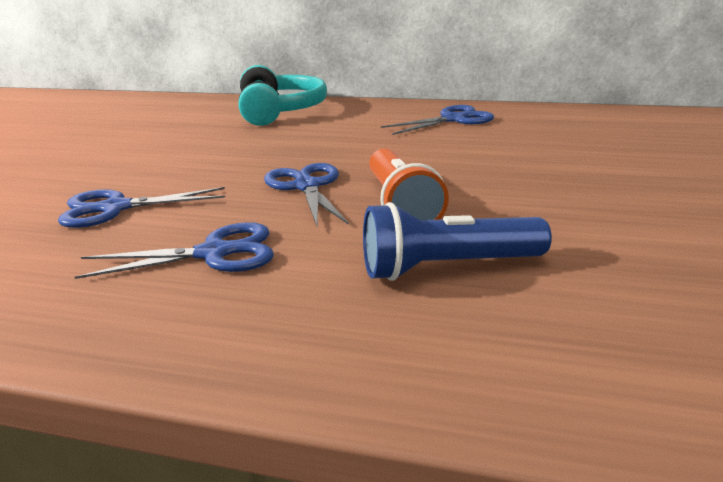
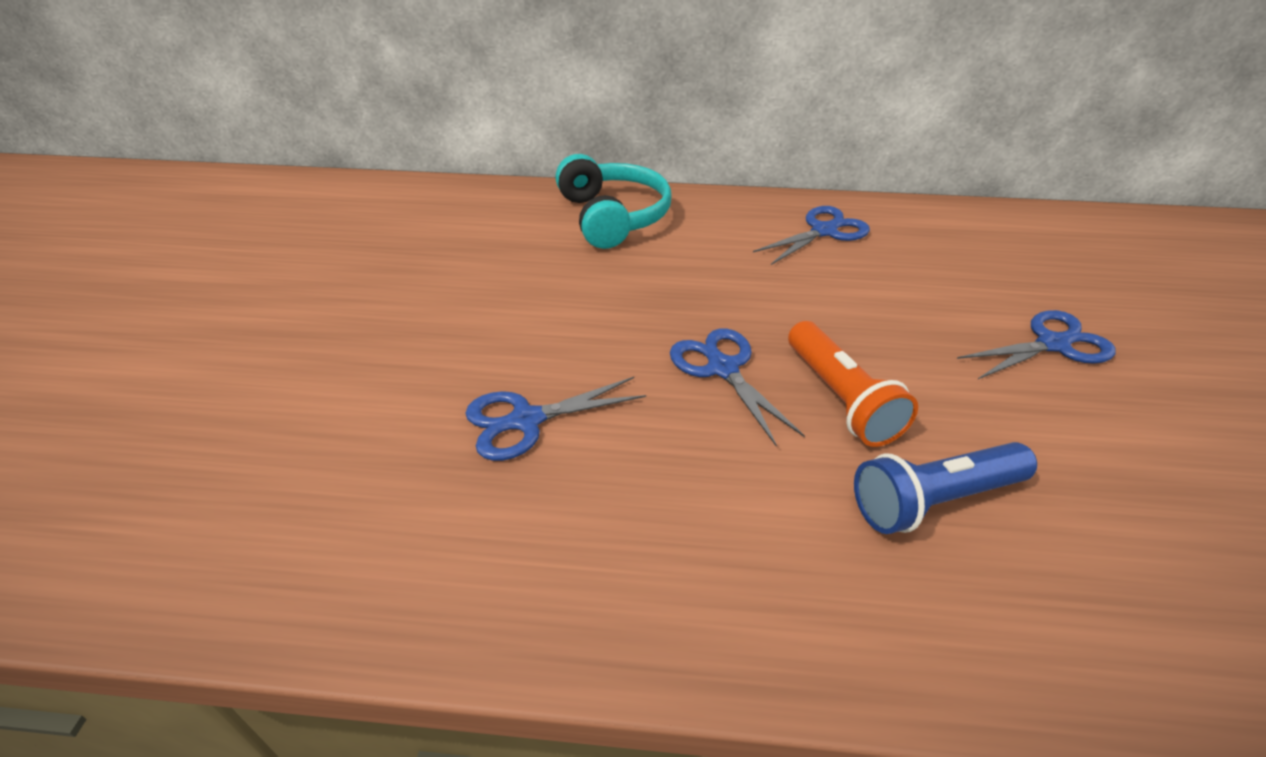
camera: 10 degrees left, 15 degrees up
(214, 253) = (685, 495): blue scissors -> blue scissors (1052, 344)

